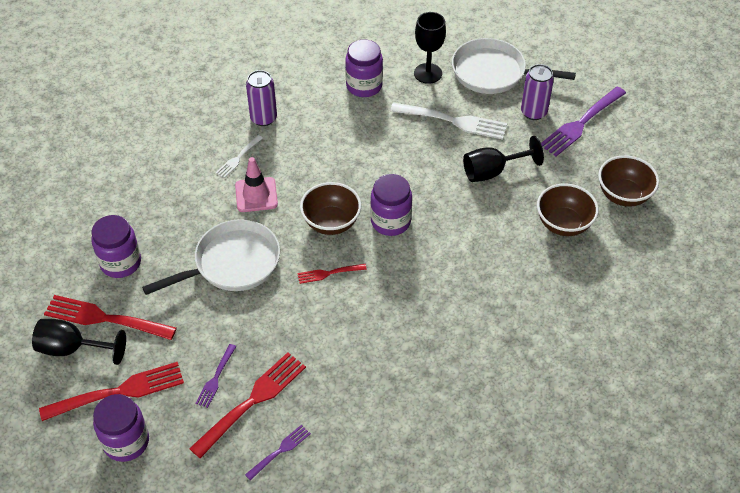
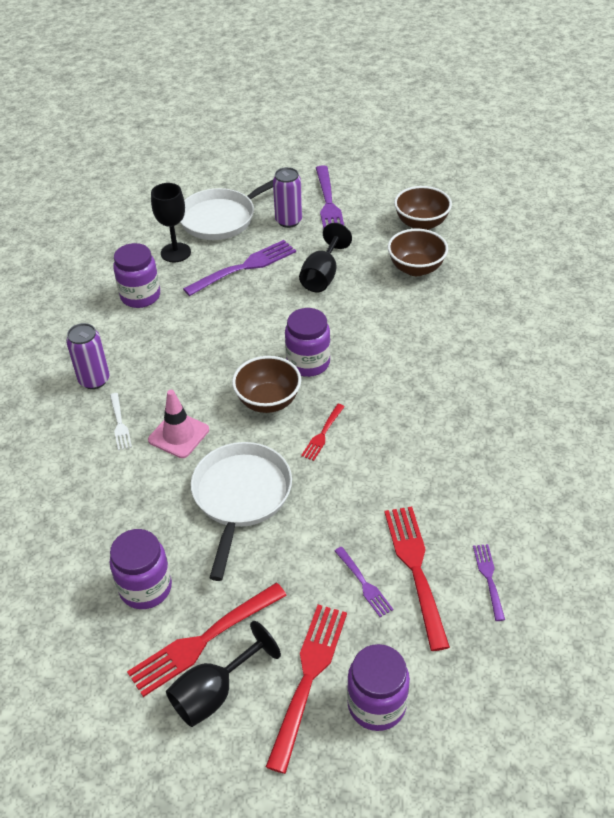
camera: 50 degrees left, 5 degrees down
(452, 121) = (244, 268): white fork -> purple fork

